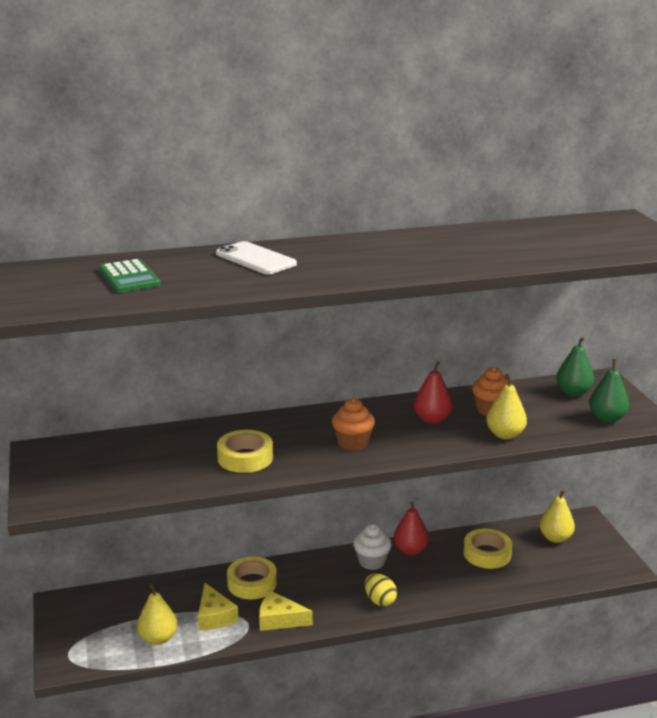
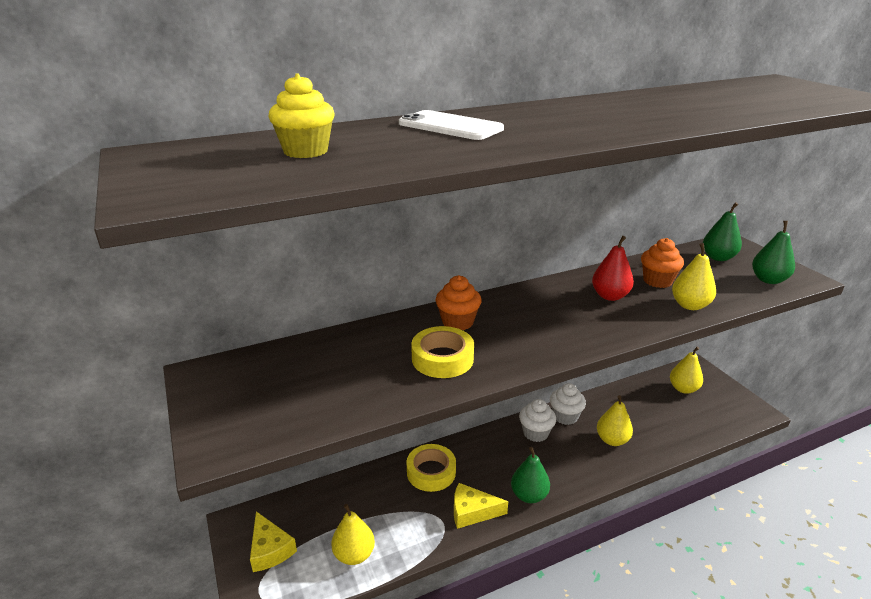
camera: 10 degrees left, 5 degrees up
(129, 277) = (305, 151): green calculator -> yellow cupcake
(214, 616) = (405, 517): yellow cheese -> yellow cheese (270, 549)
(340, 613) = (529, 495): none -> green pear
(353, 443) = (547, 329): orange cupcake -> orange cupcake (458, 322)
(380, 601) = (560, 476): yellow egg -> none
(410, 550) = (565, 416): red pear -> white cupcake
(449, 576) = (612, 440): none -> yellow pear
(487, 554) = (634, 412): yellow tape -> none

